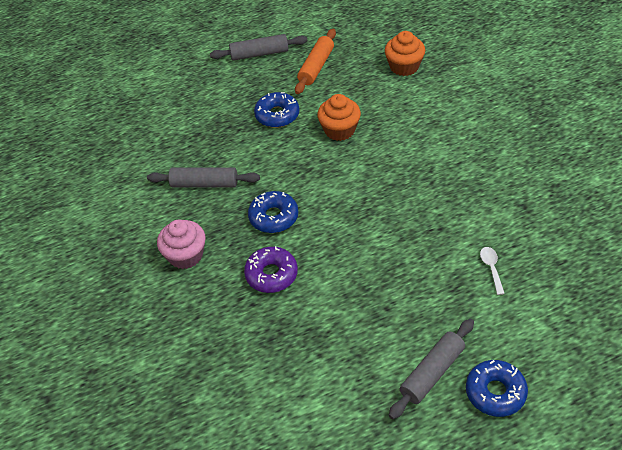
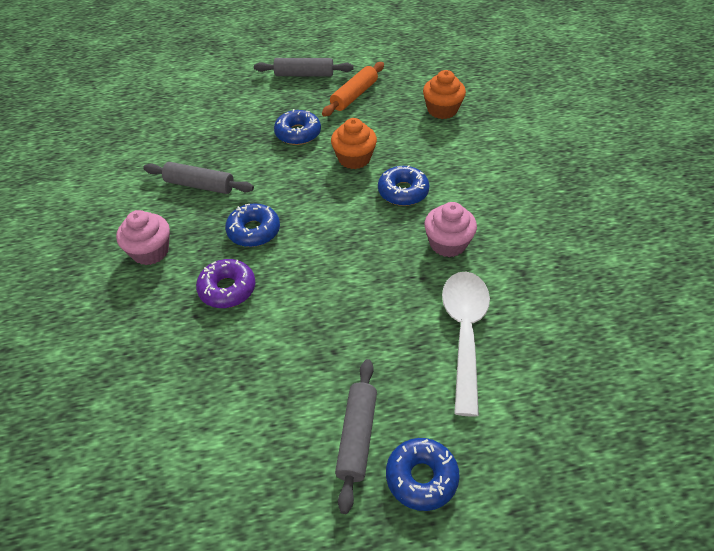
camera: 10 degrees right, 0 degrees up
(395, 153) = (403, 192): none -> blue donut
(432, 373) = (357, 437): grey rolling pin -> grey rolling pin turned 45 degrees counterclockwise
(451, 193) = (448, 243): none -> pink cupcake
(491, 268) = (464, 332): white spoon -> white spoon, size x2.49

